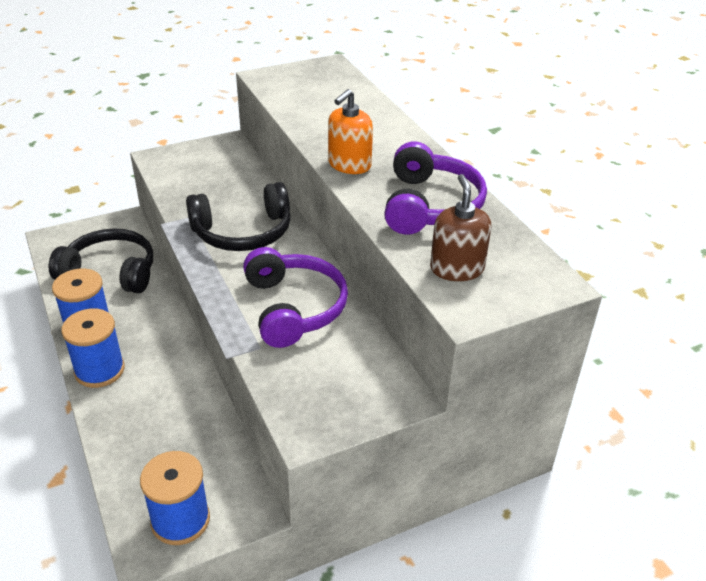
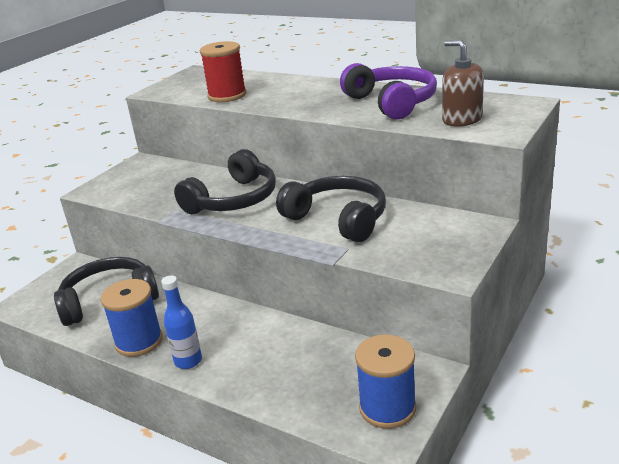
camera: 30 degrees left, 10 degrees down
(99, 370) = (188, 361): blue spool -> blue bottle
(294, 308) = (338, 219): purple headphones -> black headphones
(309, 115) = (227, 95): none -> red spool
(349, 165) = (302, 106): orange soap dispenser -> none

